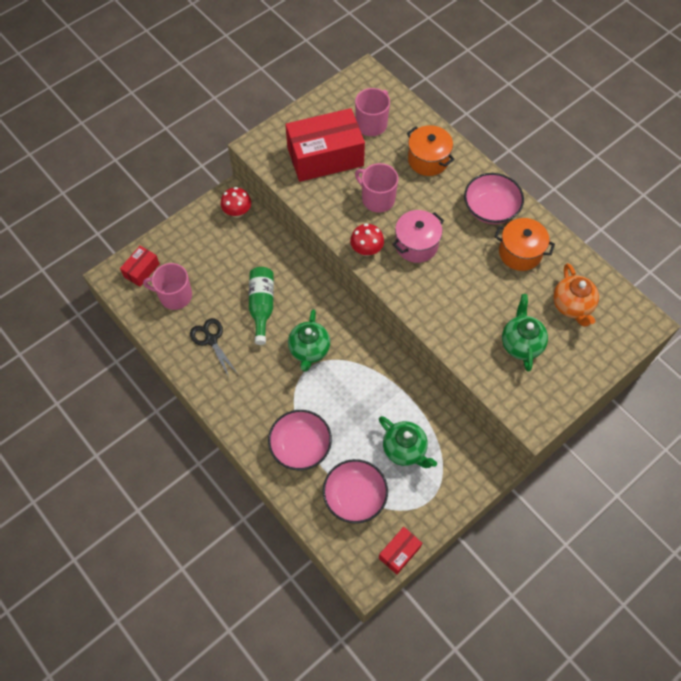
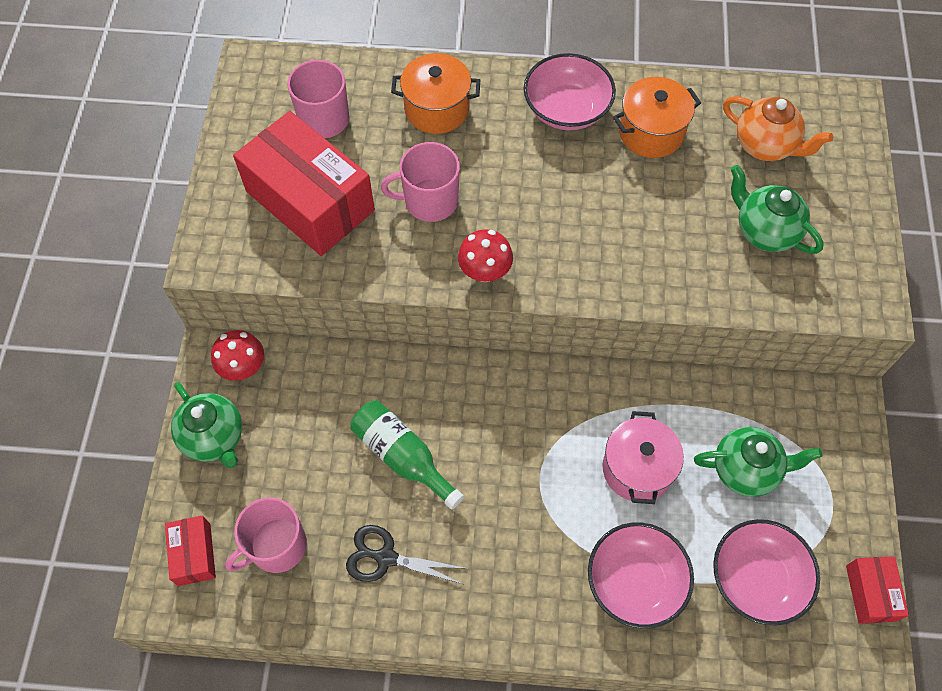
camera: 45 degrees left, 0 degrees up
(309, 350) = (517, 457): green teapot -> green teapot (214, 438)
(325, 156) = (310, 201): red box -> red box turned 75 degrees counterclockwise
(416, 245) = (534, 217): pink pot -> pink pot (637, 469)

